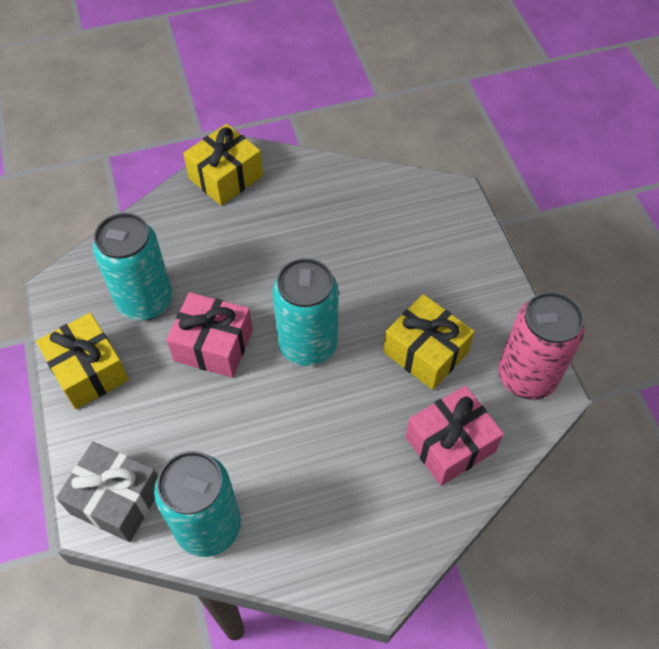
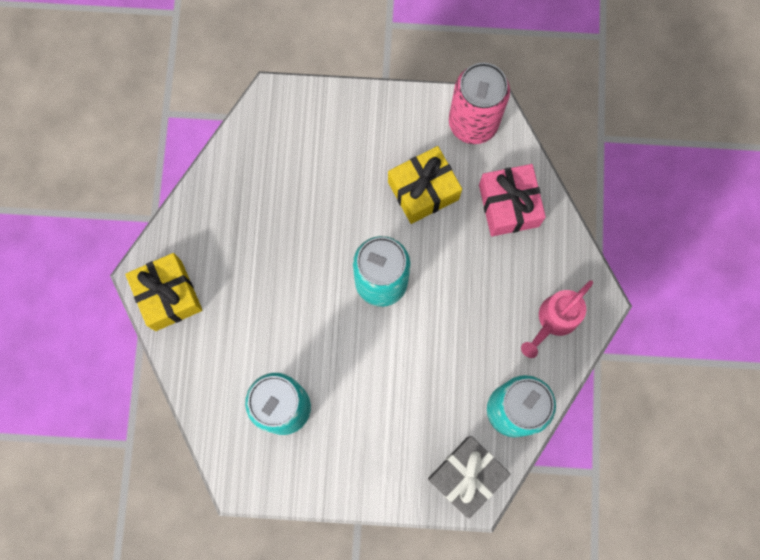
camera: 70 degrees left, 20 degrees up
(88, 371) = (339, 474): yellow gift -> none
(213, 345) = (353, 361): pink gift -> none
(333, 540) = (554, 320): none -> pink watering can

